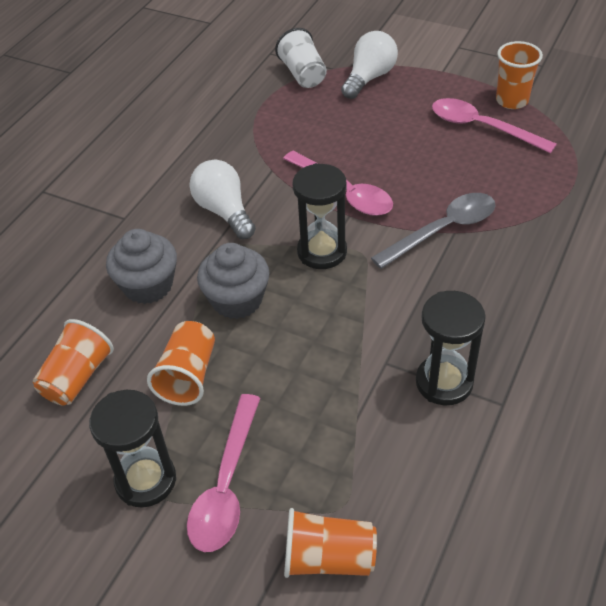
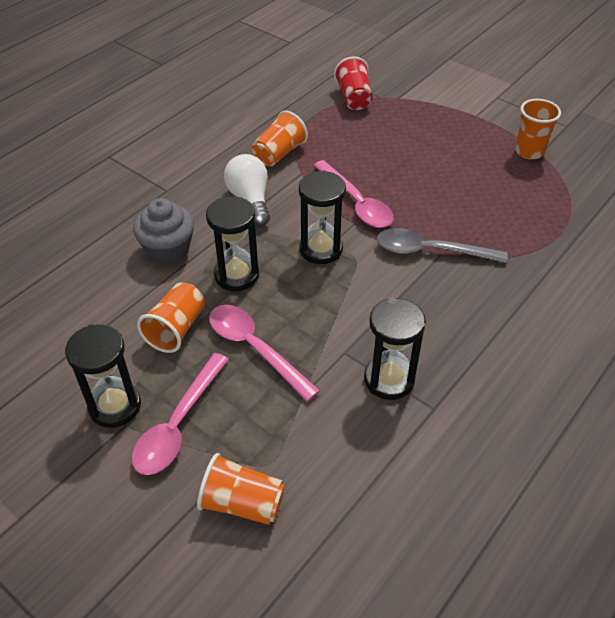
camera: 10 degrees right, 0 degrees up
(77, 377) = (87, 312): orange cup -> orange cup (279, 153)
(237, 300) = (236, 275): grey cupcake -> black hourglass
(303, 74) = (354, 98): white cup -> red cup
(369, 78) = (410, 110): white light bulb -> none
(443, 230) = (431, 251): grey spoon -> grey spoon turned 150 degrees counterclockwise
(482, 127) = (495, 170): pink spoon -> pink spoon (255, 348)

